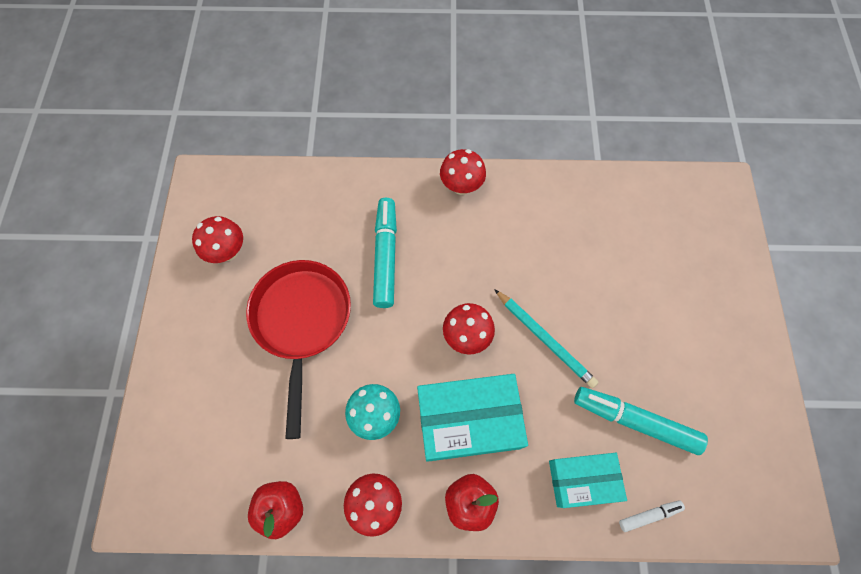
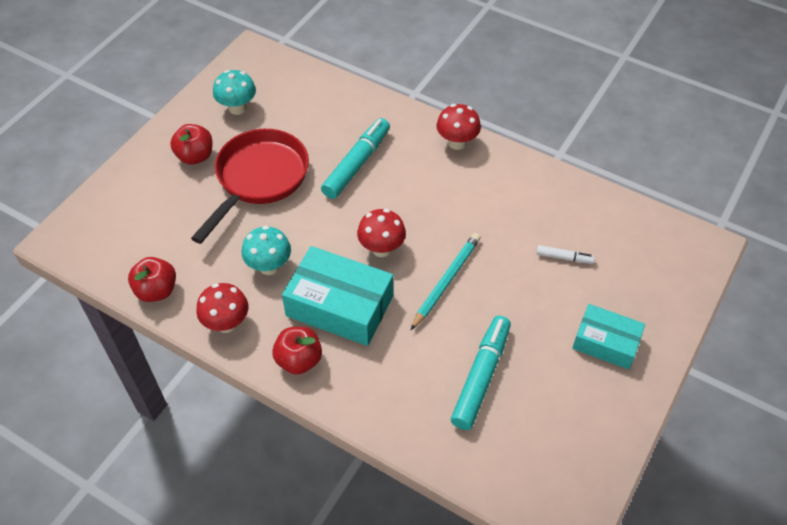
camera: 30 degrees right, 15 degrees down
(220, 330) = (195, 156): none -> red apple
(228, 251) = (237, 108): red mushroom -> turquoise mushroom
(544, 339) = (446, 281): turquoise pencil -> turquoise pencil turned 135 degrees counterclockwise
(583, 480) = (403, 394): turquoise box -> turquoise box (606, 342)
(635, 421) = (481, 377): turquoise marker -> turquoise marker turned 60 degrees clockwise
(649, 515) = (441, 448): white marker -> white marker (564, 257)

